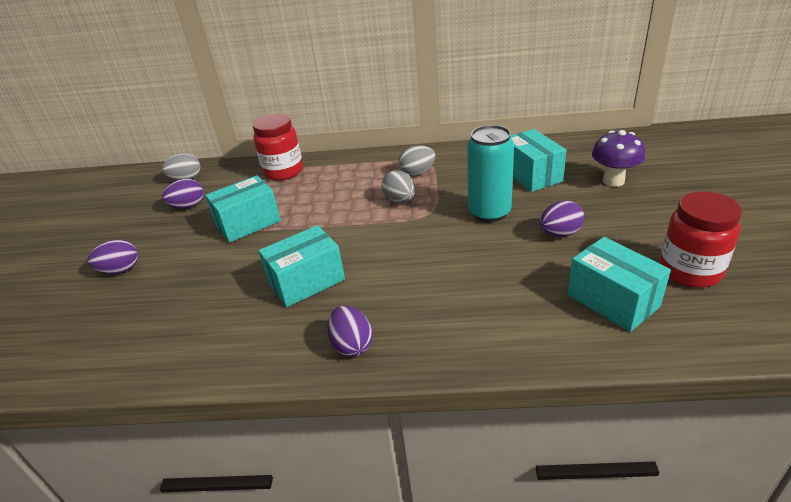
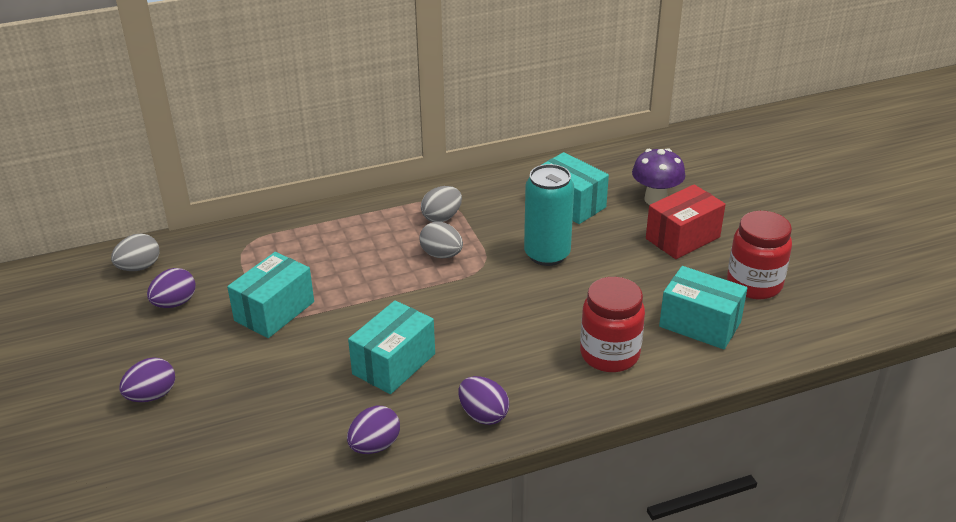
camera: 25 degrees left, 0 degrees up
(283, 172) = (271, 238): red jar -> red jar (609, 354)
(560, 233) = (627, 266): purple egg -> purple egg (375, 446)
(627, 216) = (682, 238): none -> red box

